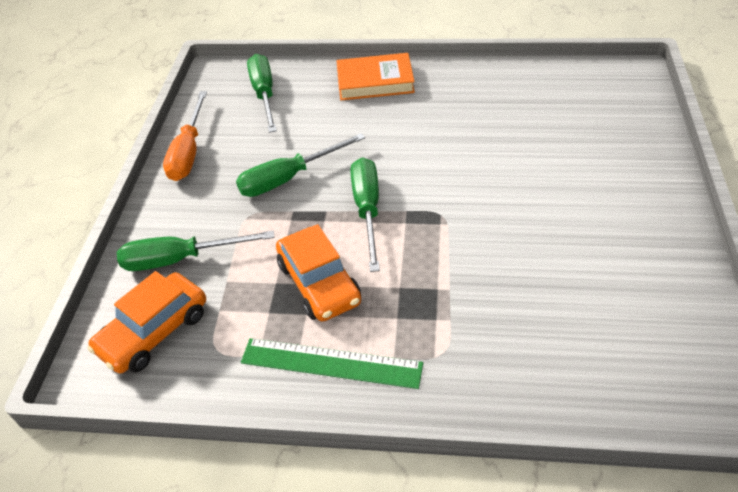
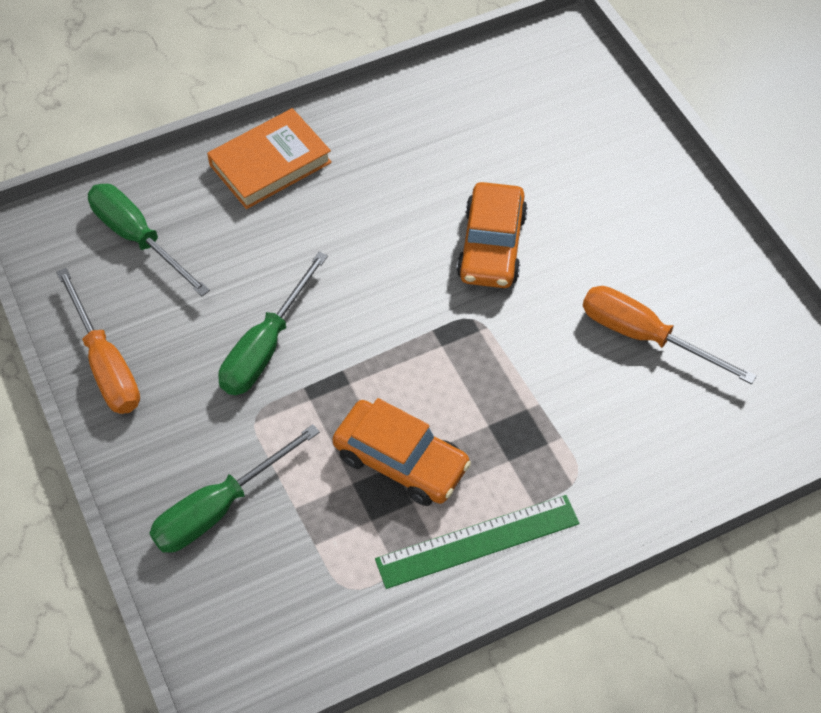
camera: 35 degrees left, 10 degrees up
(154, 331) = (262, 604): orange car -> orange car (491, 246)
(367, 210) = (389, 348): green screwdriver -> none
(569, 278) = (645, 336): none -> orange screwdriver

